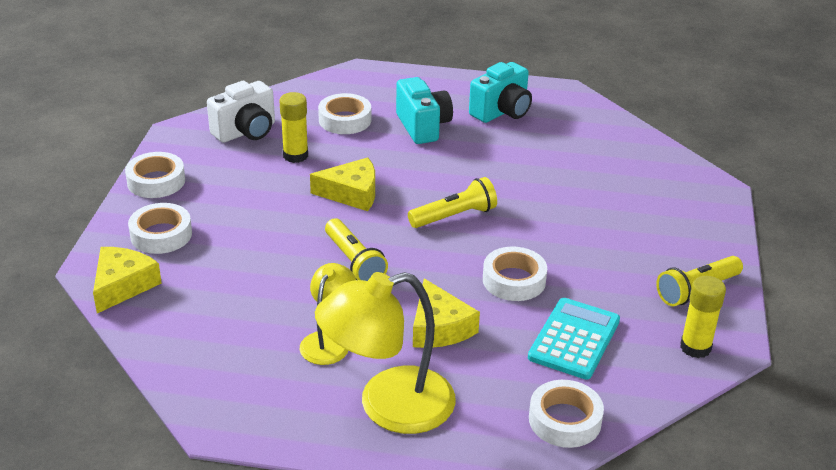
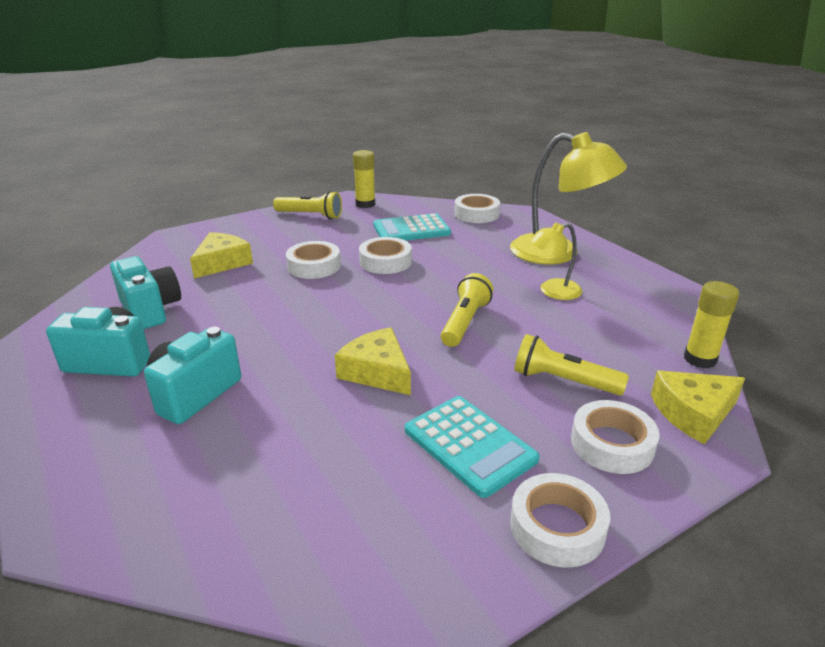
camera: 130 degrees left, 5 degrees down
(240, 189) = (469, 445): none -> turquoise calculator
(246, 132) = (355, 530): white camera -> none
(295, 155) = (357, 448): yellow glue stick -> yellow glue stick (700, 359)
(345, 120) = (232, 459): white tape -> white tape (314, 266)
(439, 327) = (472, 265): yellow cheese -> yellow cheese (222, 263)
(454, 216) = (341, 309): yellow flashlight -> yellow flashlight (563, 381)
(562, 141) = (150, 310): none -> turquoise camera

